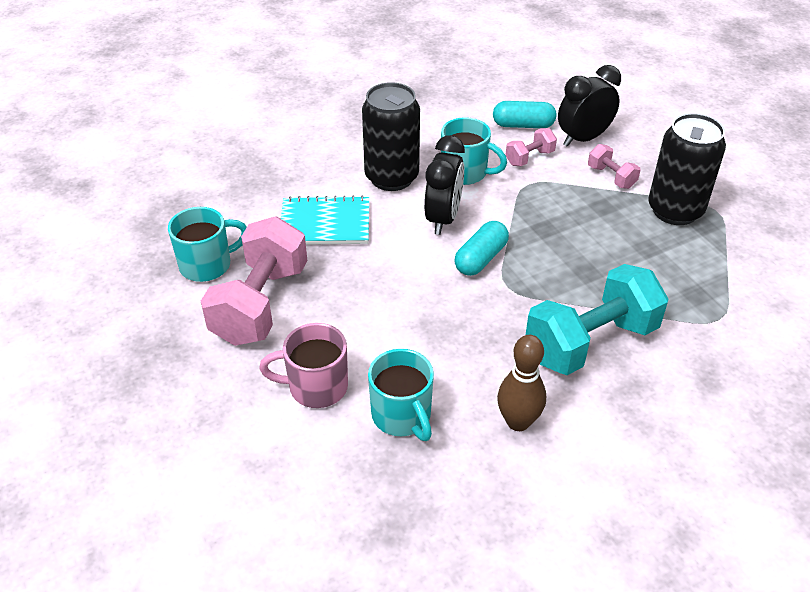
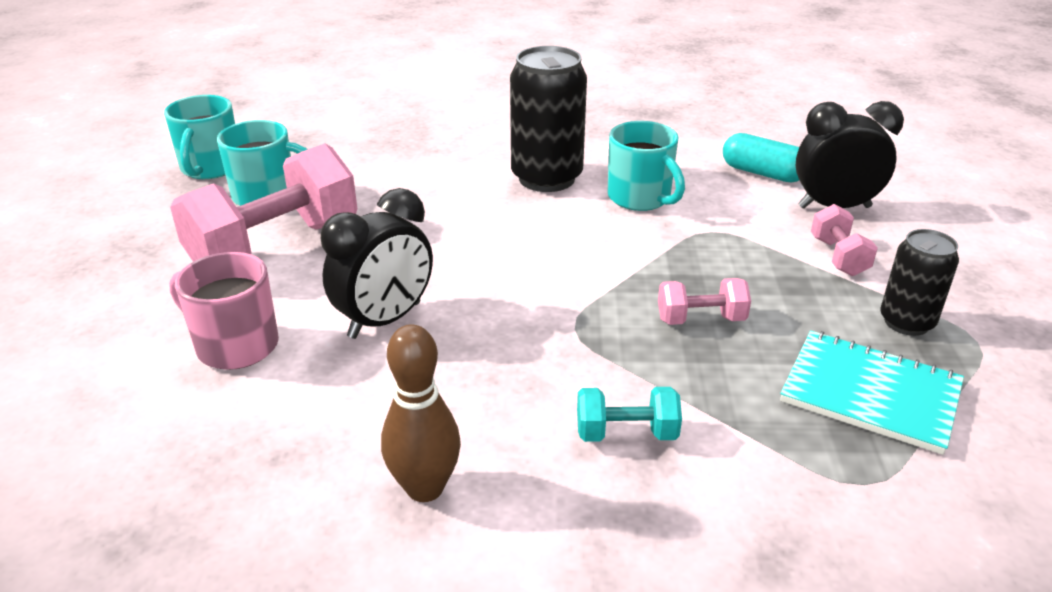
camera: 30 degrees right, 10 degrees down
(325, 223) = (426, 197): turquoise notebook -> turquoise notebook (870, 393)
(402, 416) = (291, 416): turquoise mug -> turquoise mug (210, 168)
(443, 218) = (565, 233): black clock -> black clock (385, 320)
(481, 258) = (570, 287): turquoise capsule -> none
(529, 158) = (739, 206): pink dumbbell -> pink dumbbell (700, 319)
(591, 342) = (626, 433): turquoise dumbbell -> turquoise dumbbell, size x0.46
(675, 210) = (906, 322): black can -> black can, size x0.60

